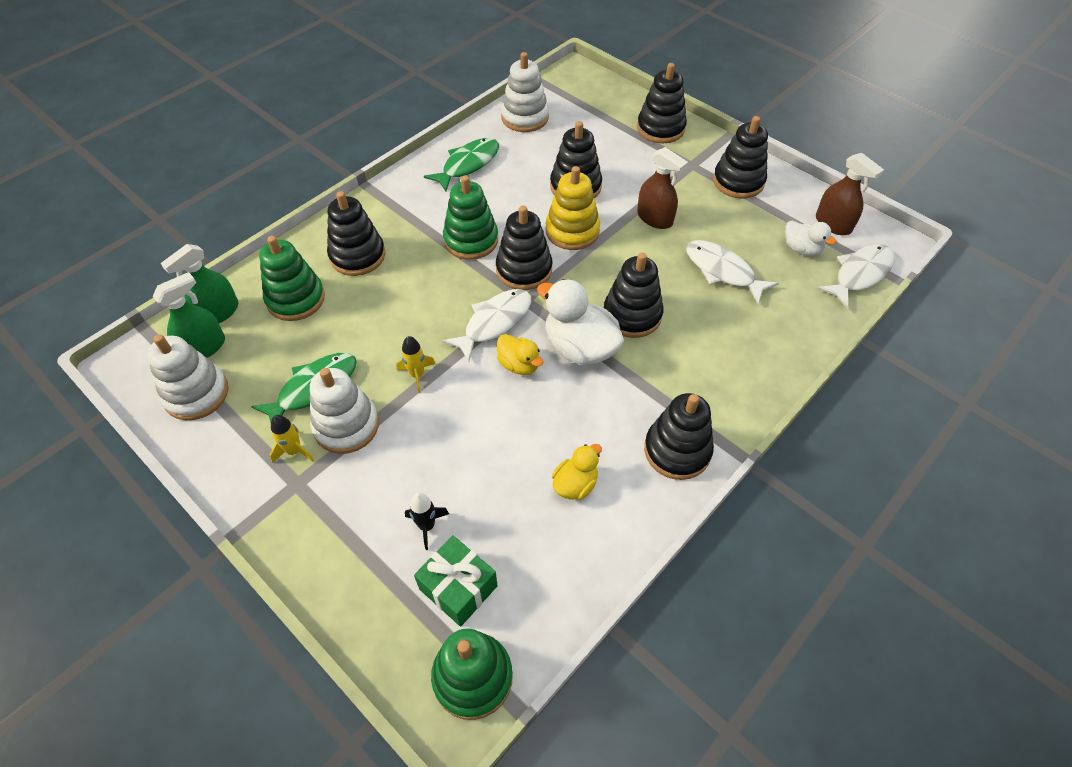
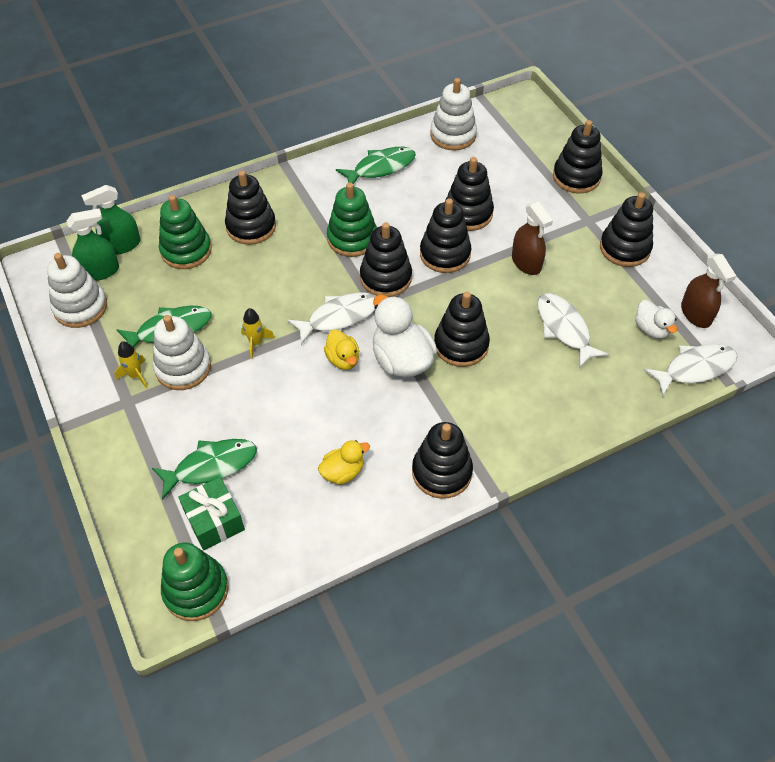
camera: 20 degrees right, 0 degrees up
(427, 526) = (211, 466): black rocket -> green fish
(572, 231) = (445, 254): yellow stacking toy -> black stacking toy

